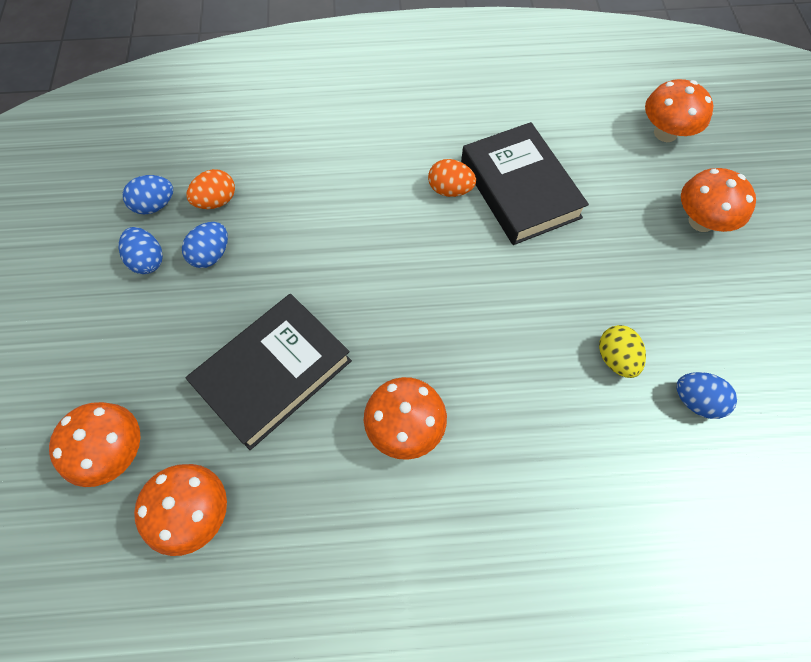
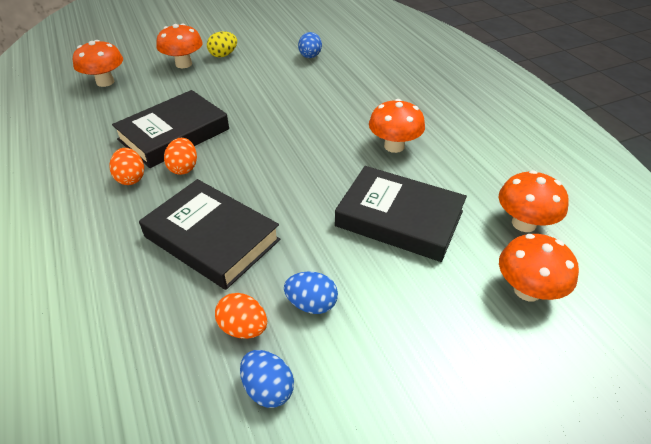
camera: 110 degrees left, 20 degrees down
(147, 260) = (342, 358): blue egg -> none
(330, 197) = (212, 238): none -> black book
(450, 144) = (131, 178): none -> orange egg
(616, 359) = (298, 81): yellow egg -> yellow egg (223, 55)

